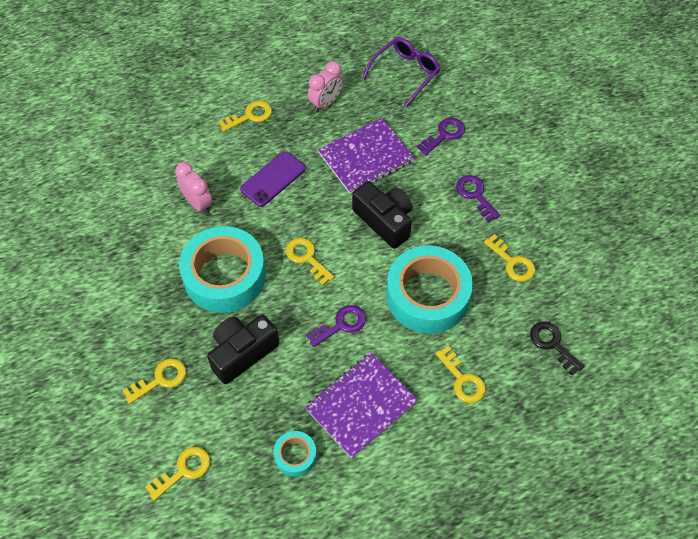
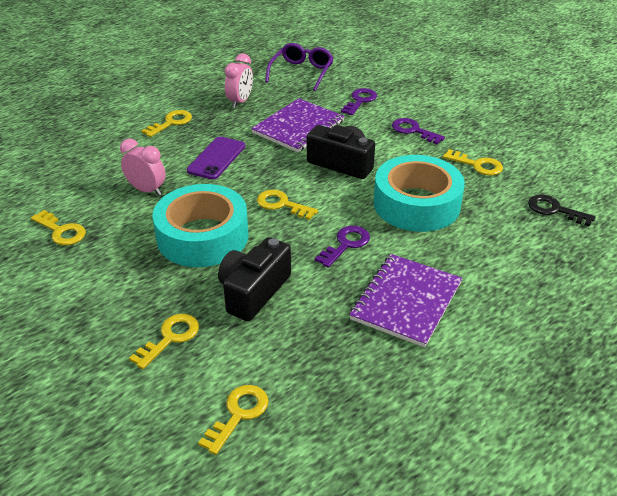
camera: 20 degrees left, 20 degrees down
(295, 456) = (362, 363): turquoise tape -> none
(462, 379) = (492, 255): yellow key -> yellow key (61, 231)

